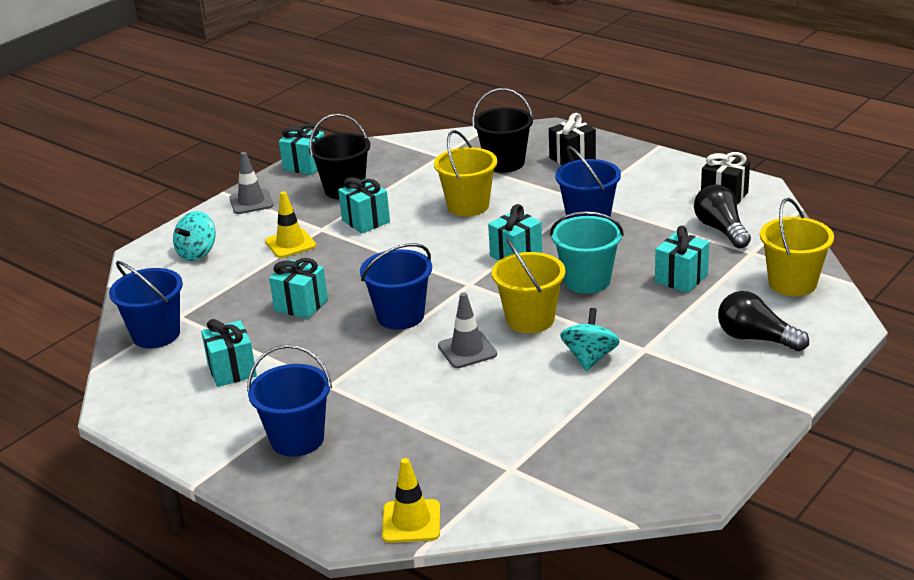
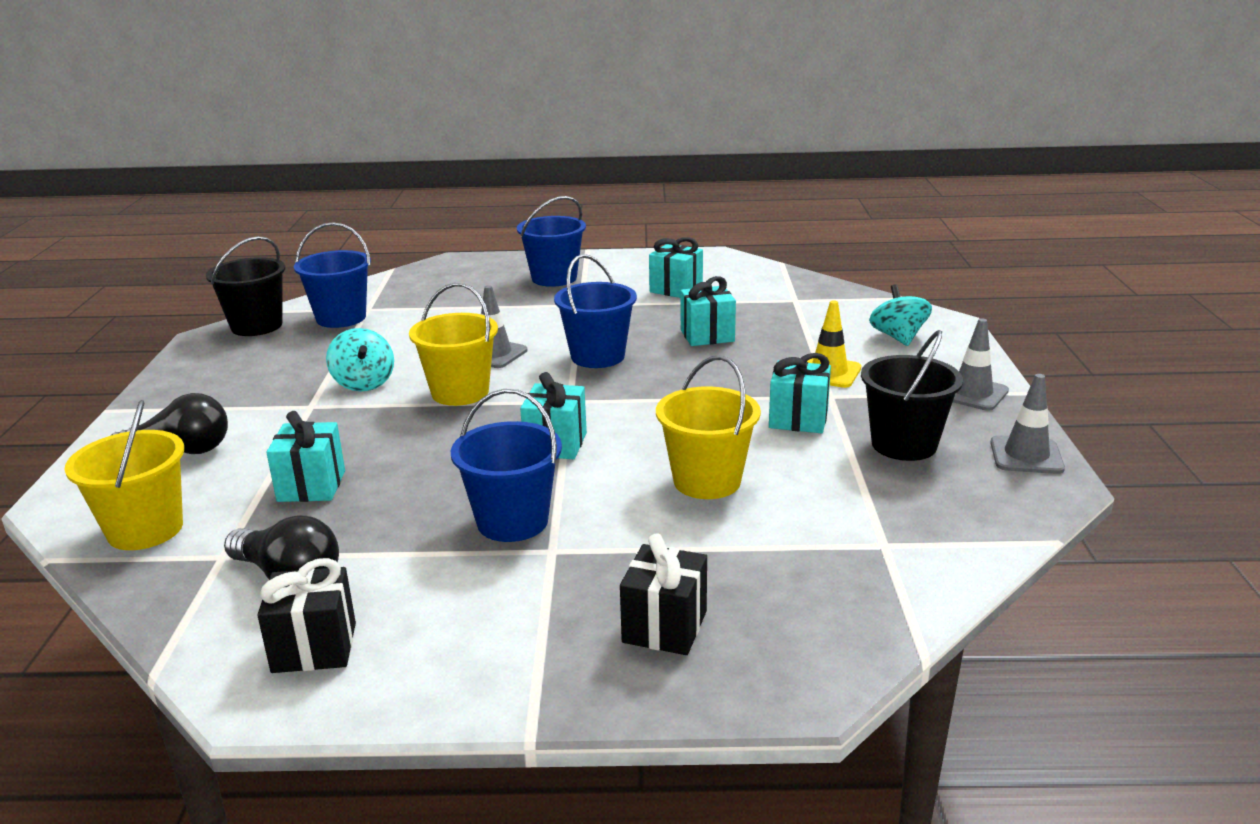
camera: 140 degrees right, 5 degrees down
(156, 334) = (784, 287): blue bucket -> blue bucket (341, 318)
(305, 166) = (1026, 455): turquoise gift -> grey traffic cone
(411, 521) = (413, 273): yellow traffic cone -> none
(504, 163) = (763, 570): black bucket -> black bucket (256, 326)
(587, 281) = (434, 445): turquoise bucket -> none

